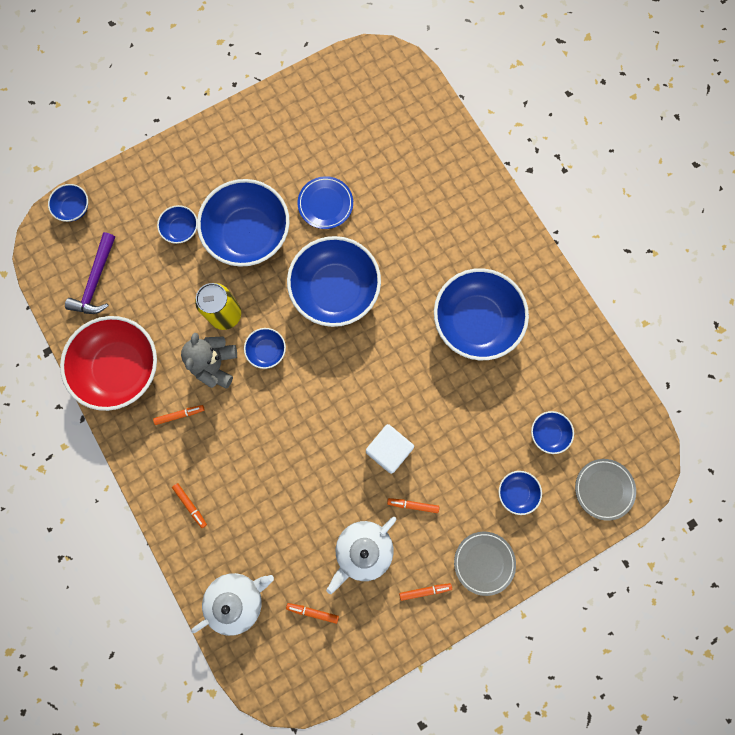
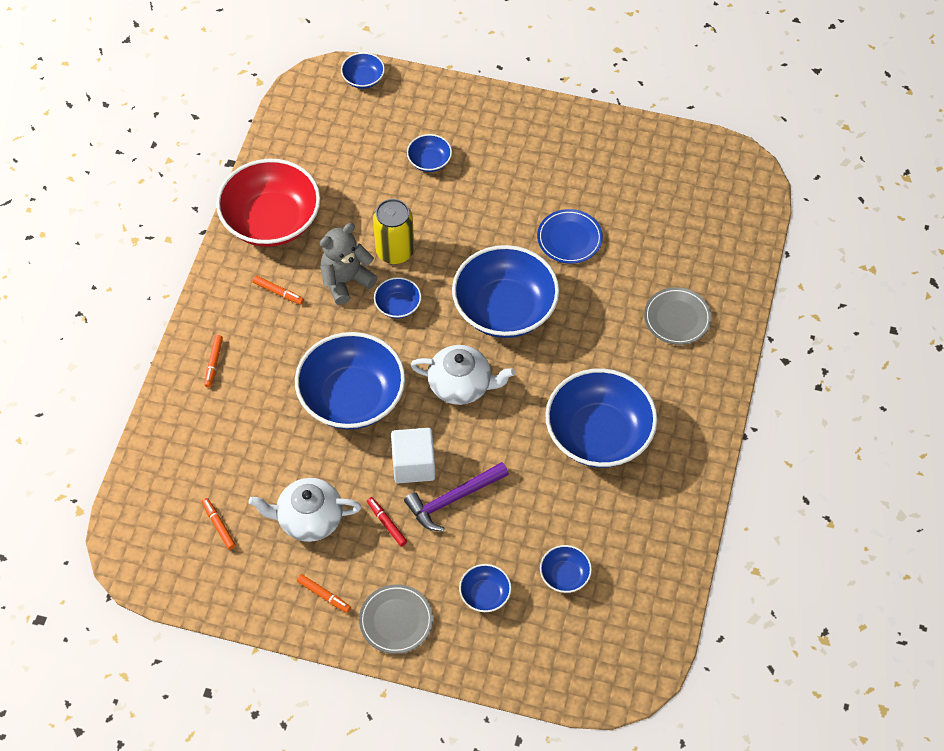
camera: 45 degrees right, 20 degrees down
(96, 281) = (322, 144): purple hammer -> purple hammer (453, 499)
(237, 599) = (173, 462): white teapot -> white teapot (461, 385)
(248, 234) = (480, 209): blue bowl -> blue bowl (352, 397)
(413, 505) = (386, 523): orange marker -> red marker
(603, 489) = (564, 663): grey plate -> grey plate (677, 318)

